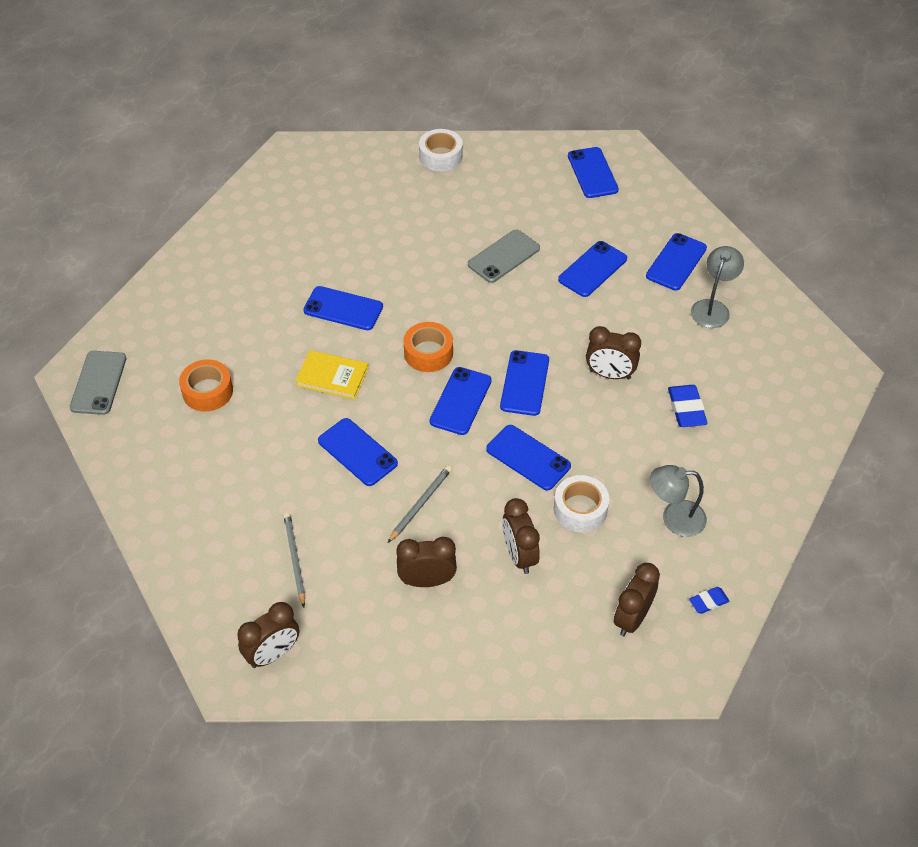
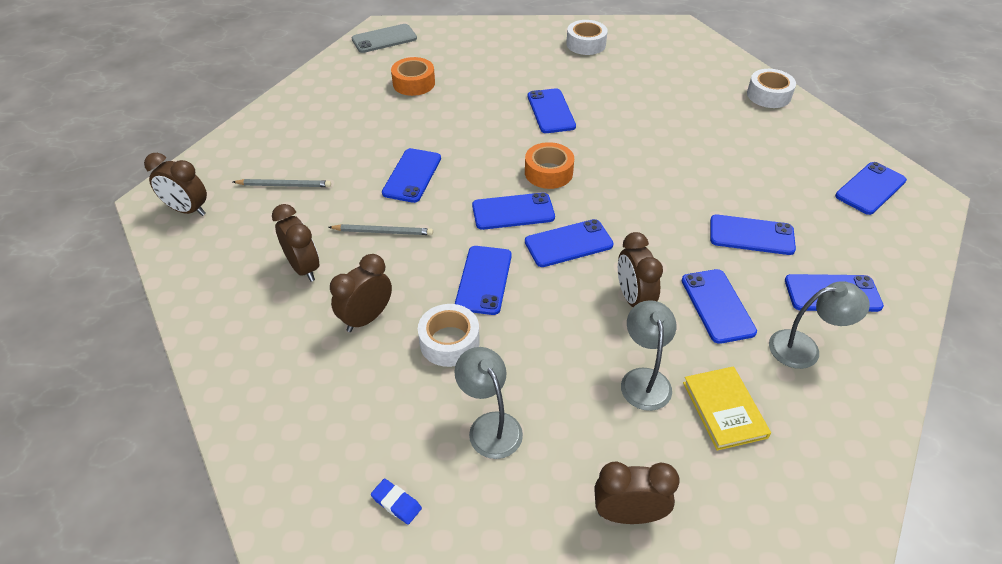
camera: 60 degrees right, 5 degrees down
(258, 230) = (586, 44): none -> white tape
(294, 559) = (284, 185): grey pencil -> grey pencil turned 45 degrees clockwise
(332, 377) = (477, 133): yellow book -> yellow book (724, 409)
(503, 256) = (701, 173): grey phone -> none
(632, 618) = (338, 438): brown clock -> brown clock (628, 514)
(647, 330) = (717, 306): none -> blue phone
(686, 409) = (644, 379): blue eraser -> grey lamp

